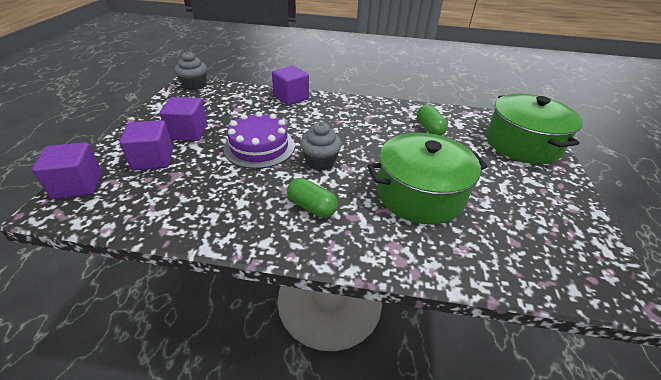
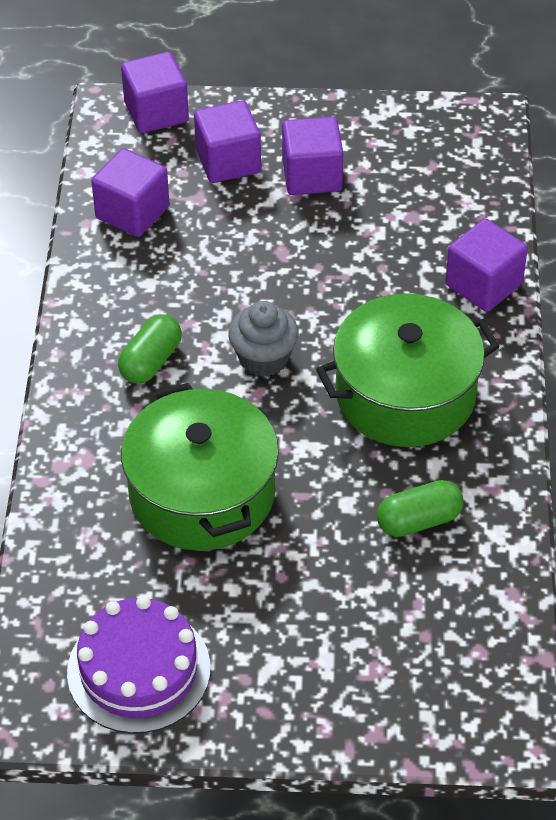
camera: 85 degrees right, 10 degrees up
(169, 205) = (132, 212): none -> purple cube
(194, 85) = (485, 131): grey cupcake -> none
(259, 147) = (290, 273): purple cake -> purple cake (139, 670)
(522, 144) = (401, 682): green pot -> green pot (405, 394)

